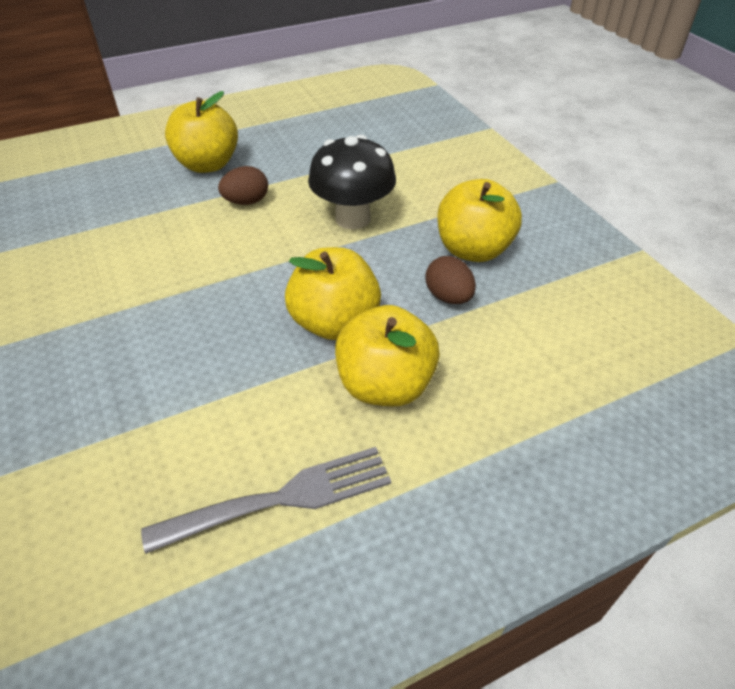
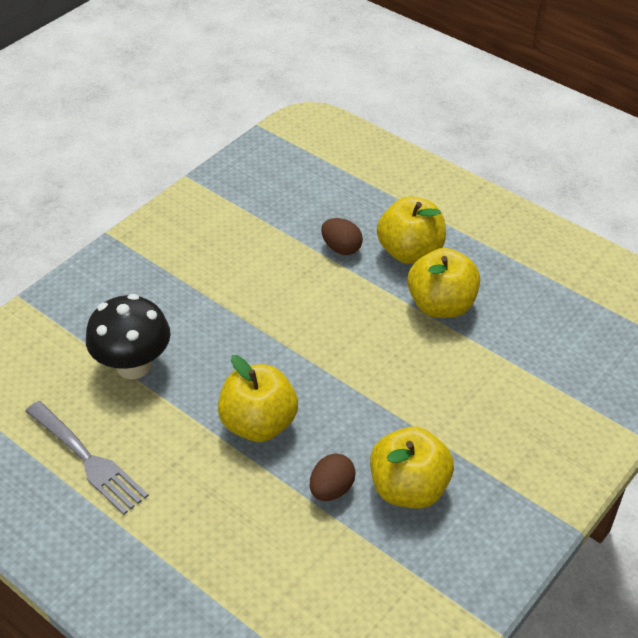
camera: 65 degrees right, 0 degrees up
(246, 202) = (374, 302): brown egg -> brown egg (341, 248)
(353, 218) = (398, 384): black mushroom -> black mushroom (133, 366)
(385, 385) = (209, 480): yellow apple -> yellow apple (441, 305)

